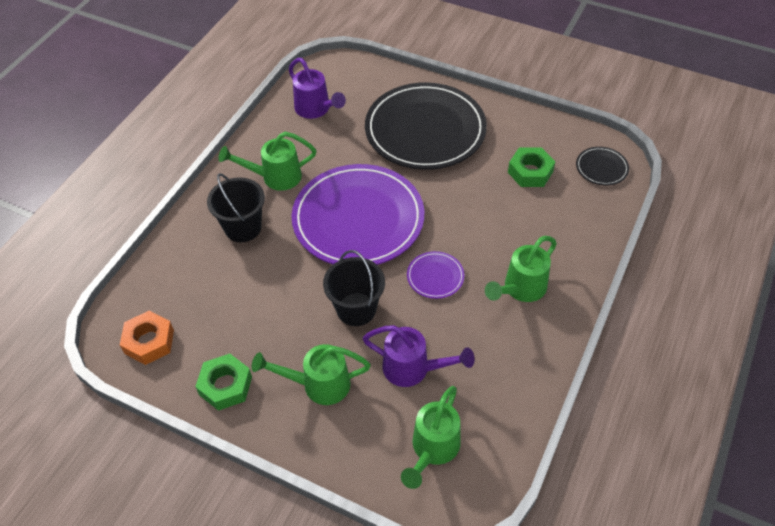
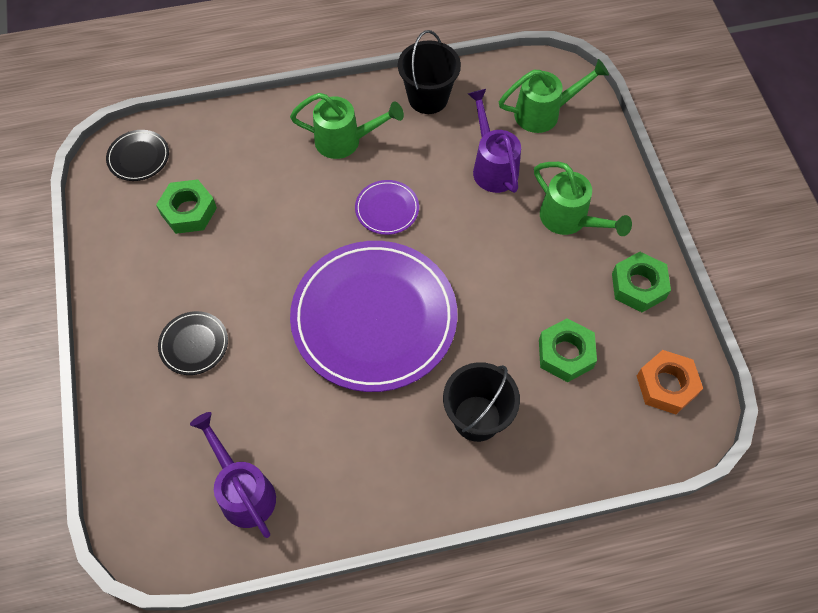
camera: 130 degrees left, 10 degrees up
(229, 302) = (565, 354): none -> green nut
(275, 177) = (385, 445): green watering can -> none
(315, 109) = (243, 491): purple watering can -> purple watering can turned 45 degrees counterclockwise
(356, 309) = (476, 245): black bucket -> black bucket (428, 98)
(425, 130) = (194, 344): black plate -> black plate, size x0.41

